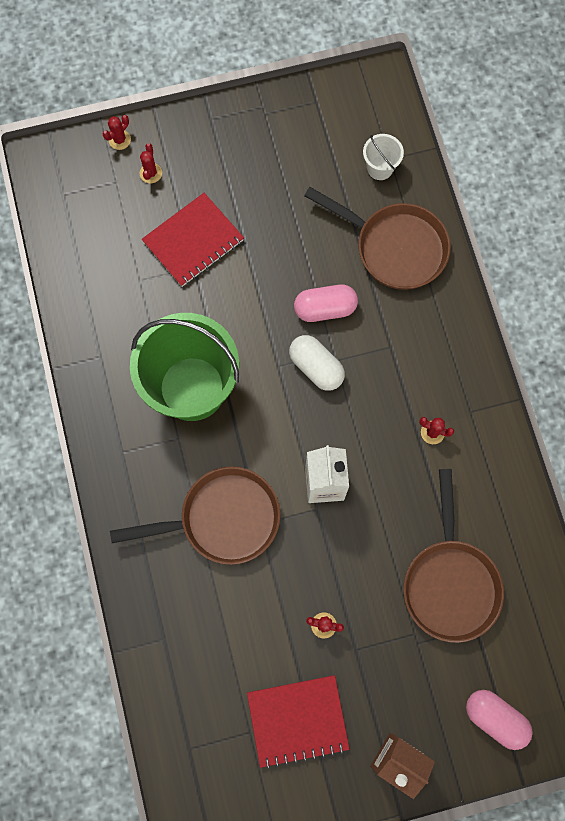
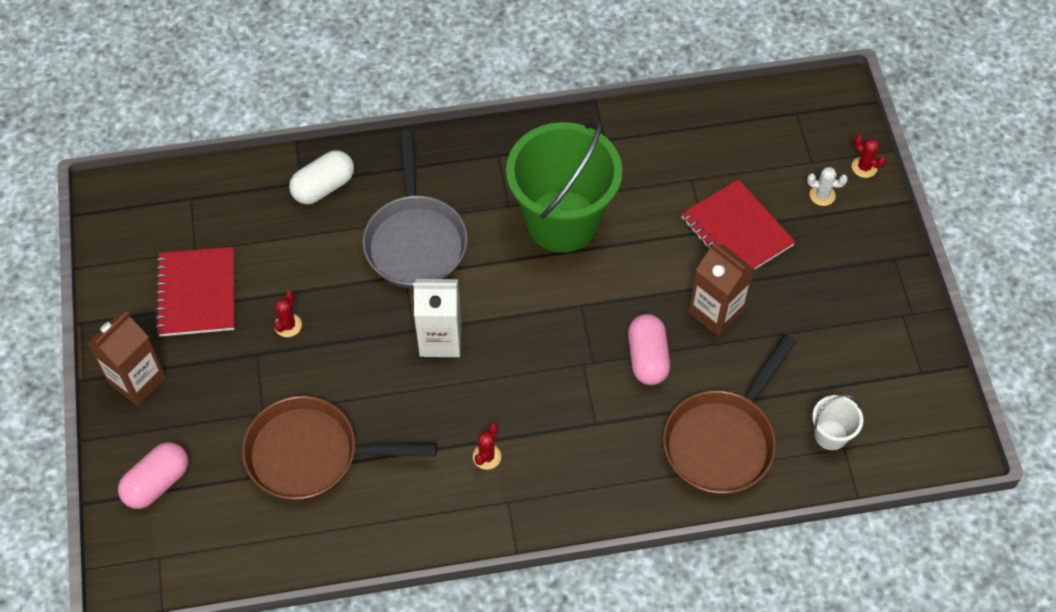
camera: 95 degrees right, 15 degrees down
(151, 173) = (822, 195): red cactus -> white cactus
(222, 519) = (415, 240): brown pan -> grey pan
(275, 256) = (715, 312): none -> brown carton
(316, 367) = (576, 342): white capsule -> white capsule (323, 187)

